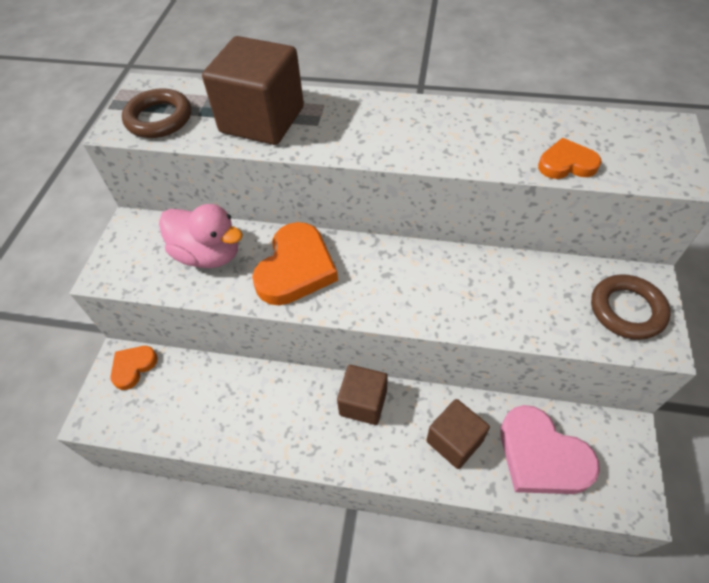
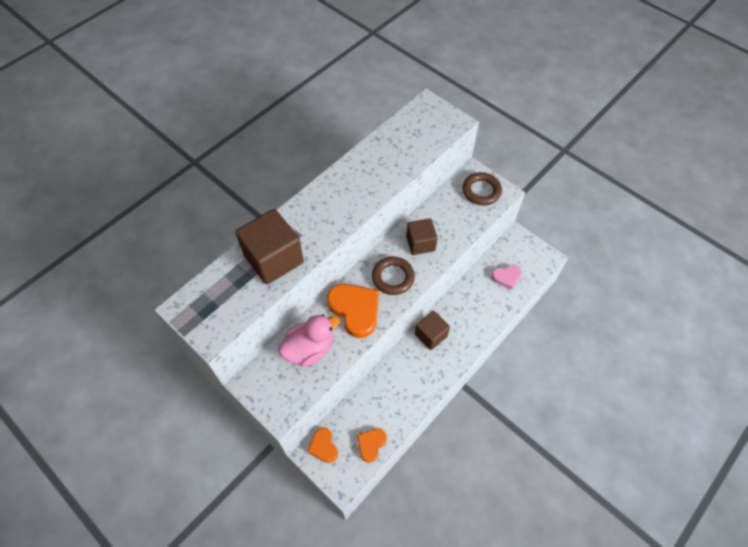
camera: 60 degrees left, 5 degrees up
(159, 118) = (223, 311): brown ring -> brown ring (393, 277)
(454, 441) = (477, 307): brown cube -> brown cube (420, 243)
(541, 456) = (506, 277): pink heart -> pink heart, size x0.56
(566, 164) = (417, 154): orange heart -> orange heart (371, 444)

